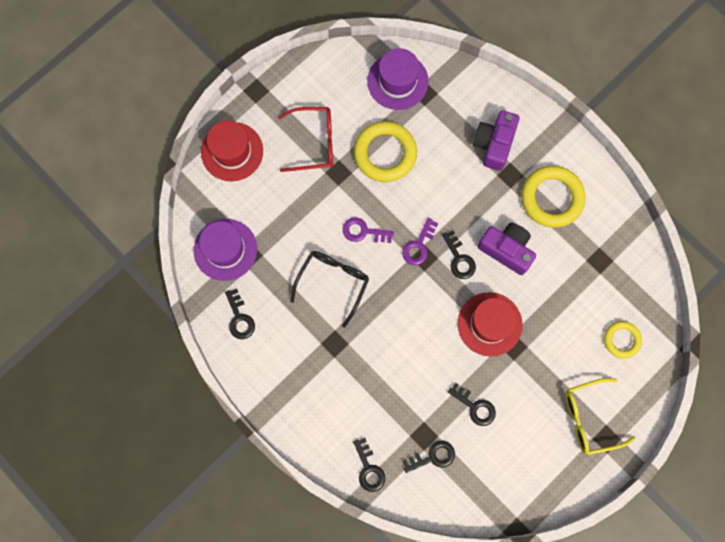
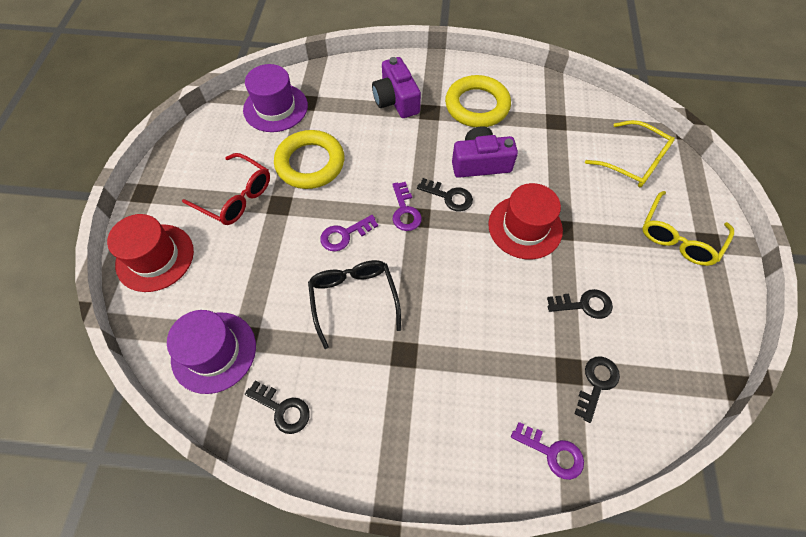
camera: 40 degrees left, 15 degrees down
(314, 142) = (236, 197): red glasses -> red glasses turned 75 degrees clockwise
(369, 469) = (552, 452): black key -> purple key
(621, 340) = (633, 162): yellow ring -> yellow glasses

